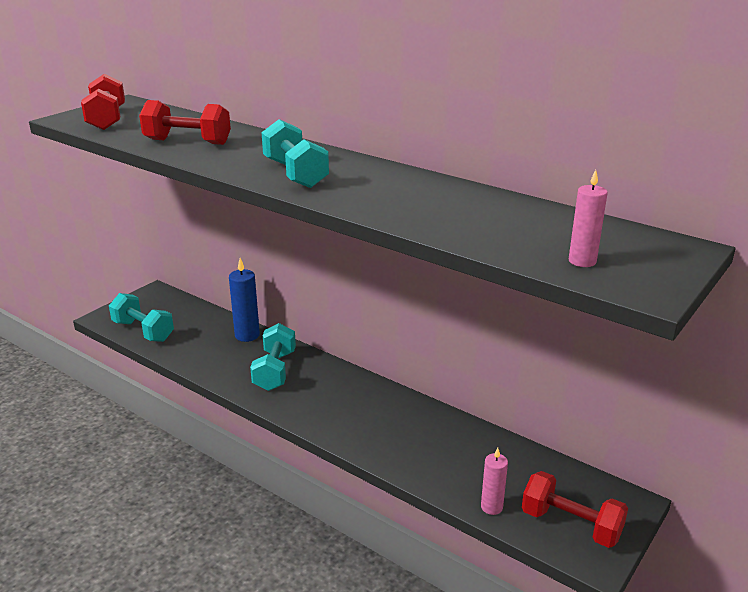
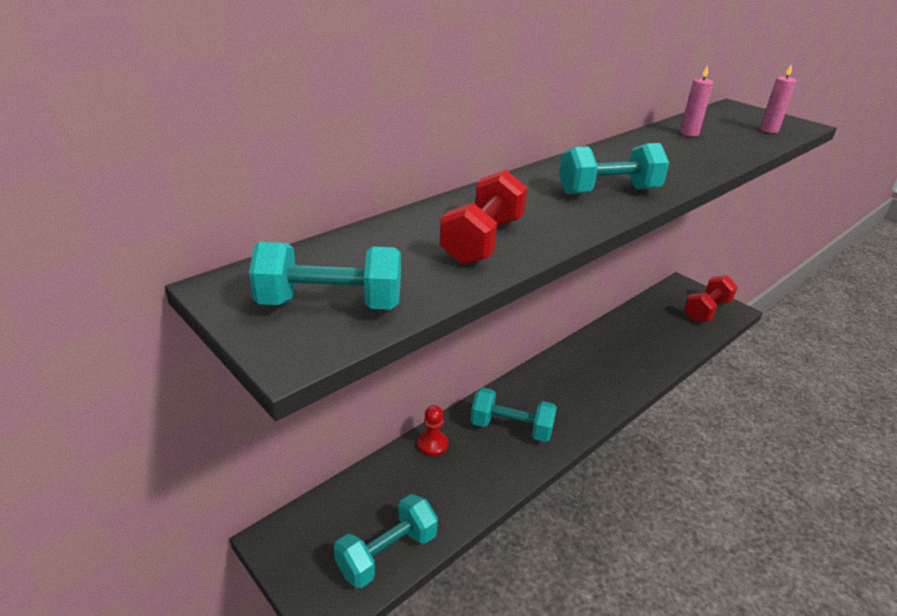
camera: 80 degrees left, 5 degrees up
(107, 119) = (330, 304): red dumbbell -> turquoise dumbbell
(247, 335) = (432, 444): blue candle -> red pawn
(491, 507) = (696, 337): pink candle -> pink candle (689, 133)

